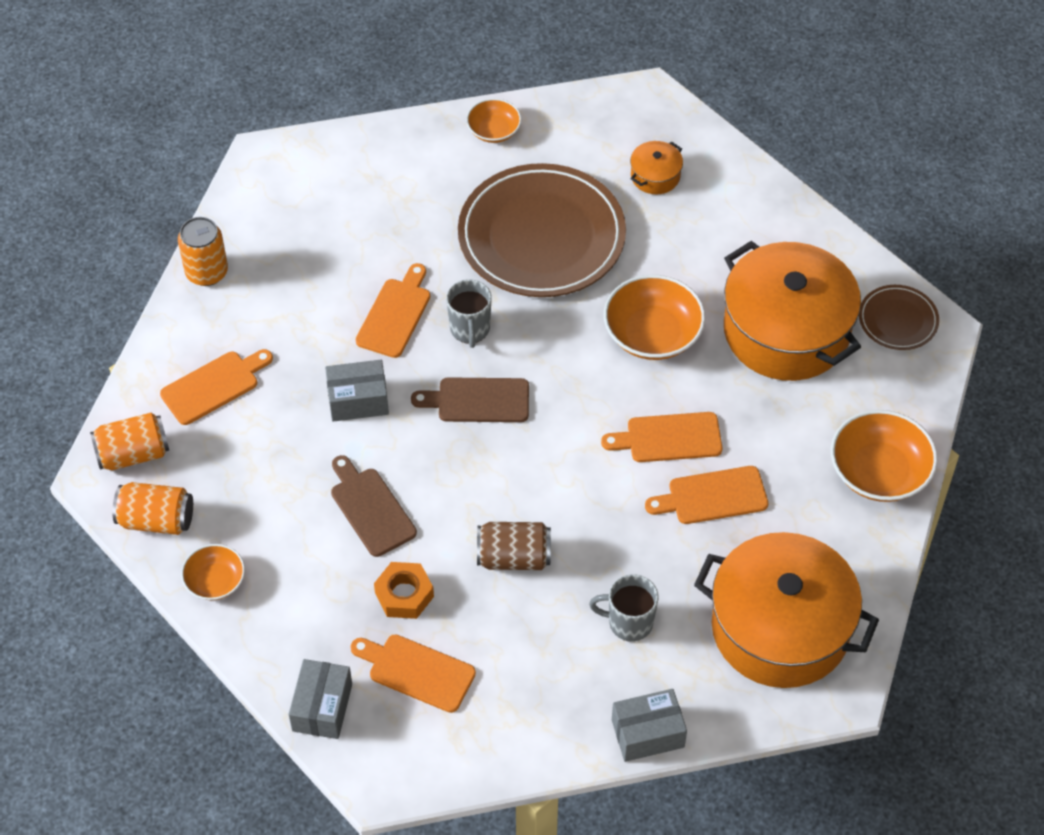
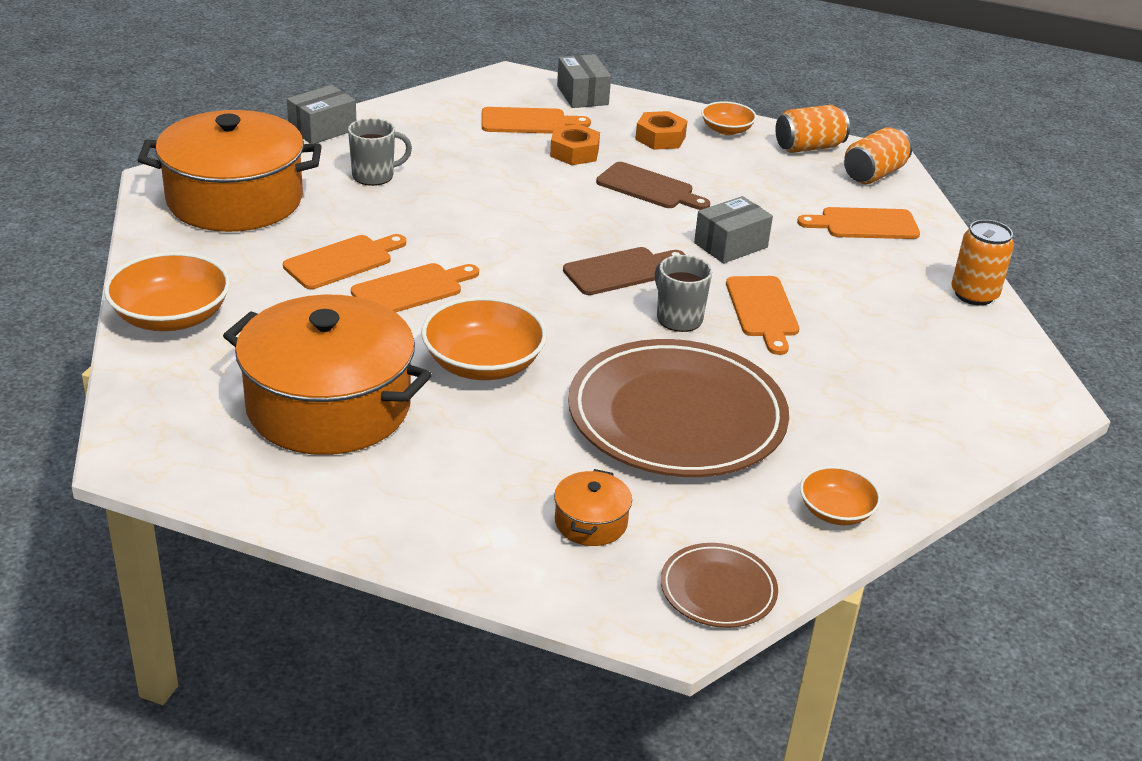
camera: 150 degrees right, 20 degrees down
(214, 386) = (864, 224): orange cutting board -> orange cutting board turned 60 degrees clockwise
(297, 590) = (660, 138): none -> orange nut
(514, 557) = (501, 188): brown can -> none
(898, 320) = (189, 453): brown plate -> brown plate (718, 590)

